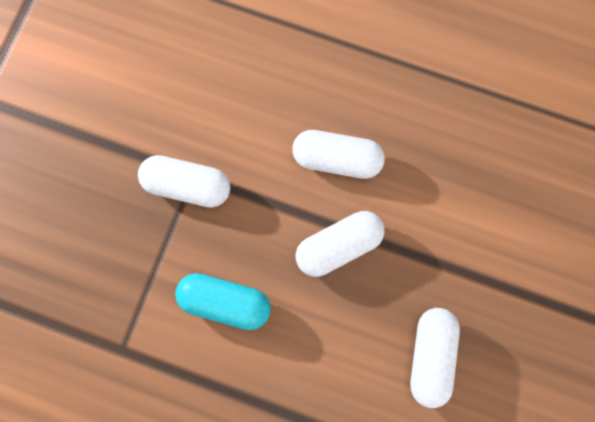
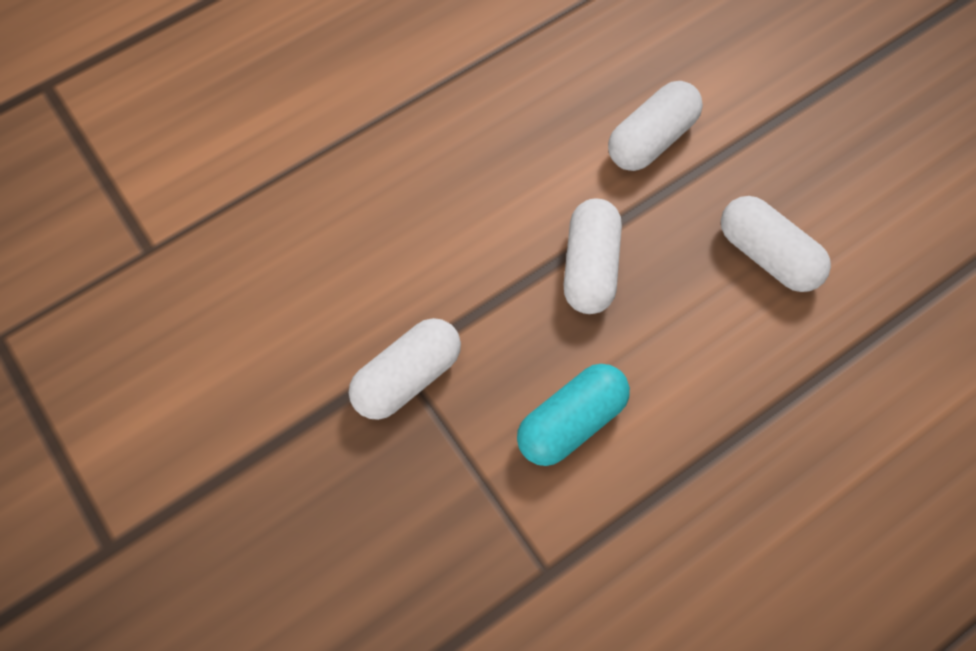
camera: 55 degrees left, 10 degrees down
(337, 159) = (494, 208): white capsule -> white capsule (651, 139)

